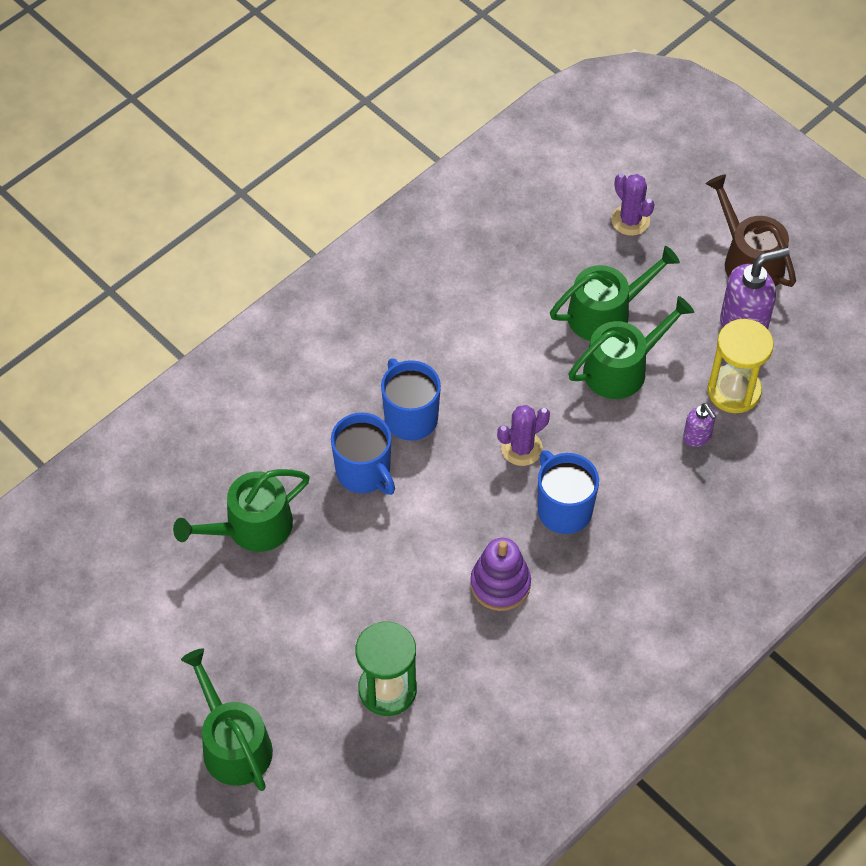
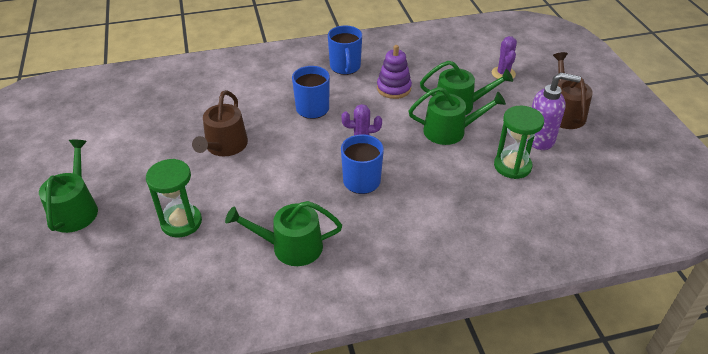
camera: 30 degrees right, 15 degrees down
(251, 527) = (188, 120): green watering can -> green watering can (290, 247)
(342, 545) = (224, 146): none -> brown watering can
(364, 472) = (267, 121): blue mug -> blue mug (345, 67)
(500, 584) = (293, 200): purple stacking toy -> purple stacking toy (394, 88)
(697, 437) = (472, 179): purple soap dispenser -> none
(734, 391) = (512, 166): yellow hourglass -> green hourglass

